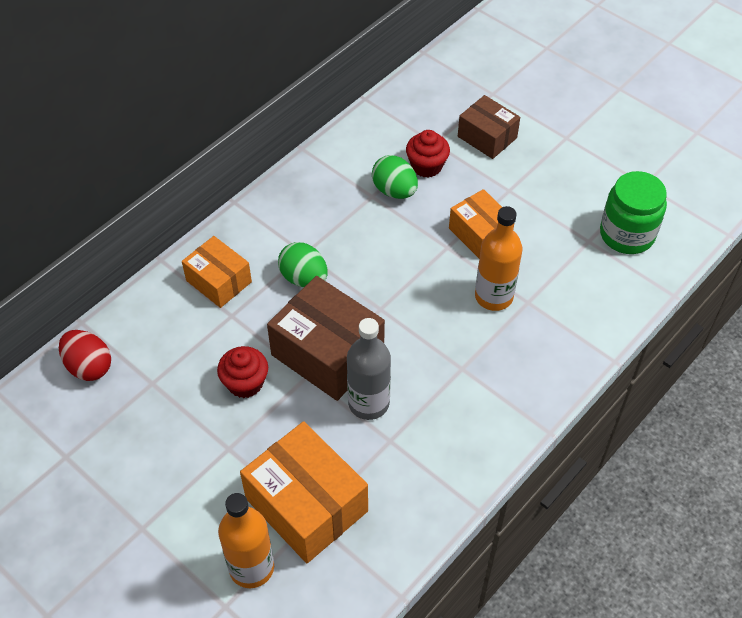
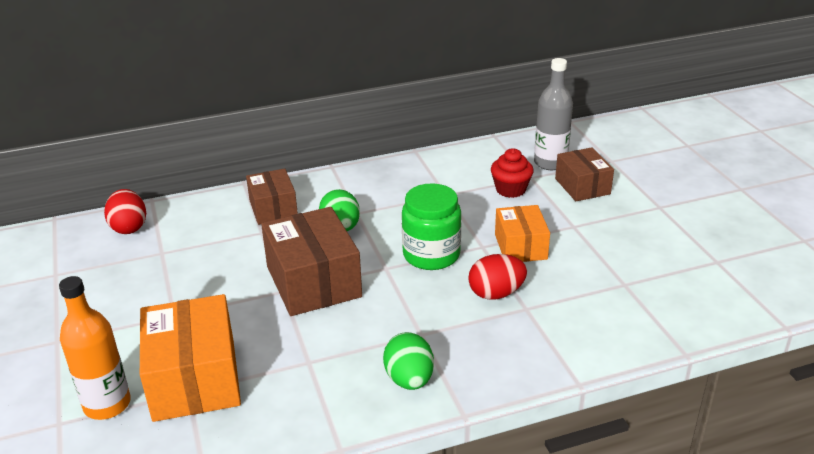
camera: 30 degrees right, 20 degrees down
(219, 281) = (273, 208): orange box -> brown box
(245, 383) = (229, 278): red cupcake -> none
(368, 403) = (315, 328): grey bottle -> grey bottle (550, 163)
(394, 191) = (468, 197): green egg -> green egg (409, 379)
(494, 296) = (496, 293): orange bottle -> red egg
(627, 234) = (669, 291): green jar -> green jar (431, 255)

